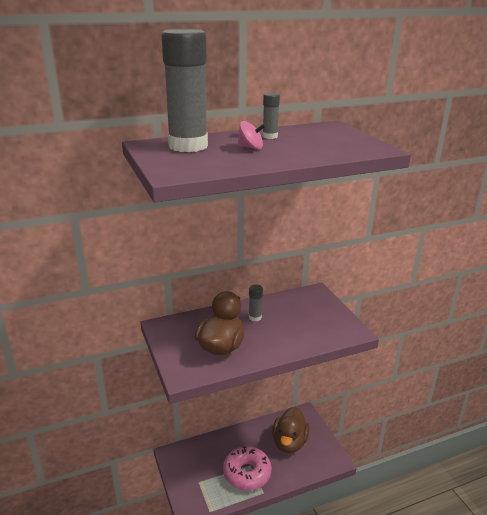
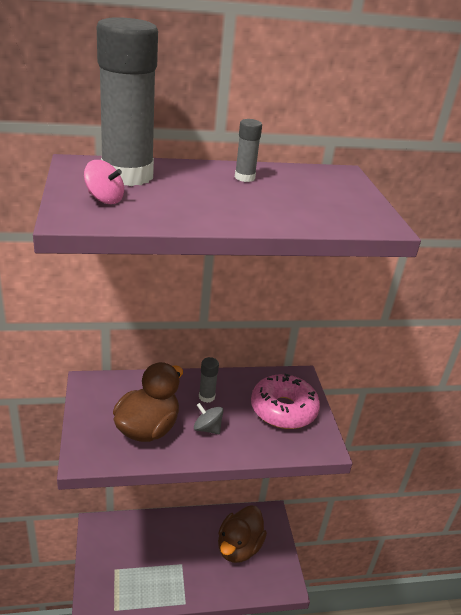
camera: 10 degrees right, 5 degrees up
(247, 473) = (174, 573): pink donut -> pink donut (283, 409)
(251, 148) = (206, 192): pink spinning top -> pink spinning top (104, 199)
(265, 338) = (207, 428): none -> grey spinning top

